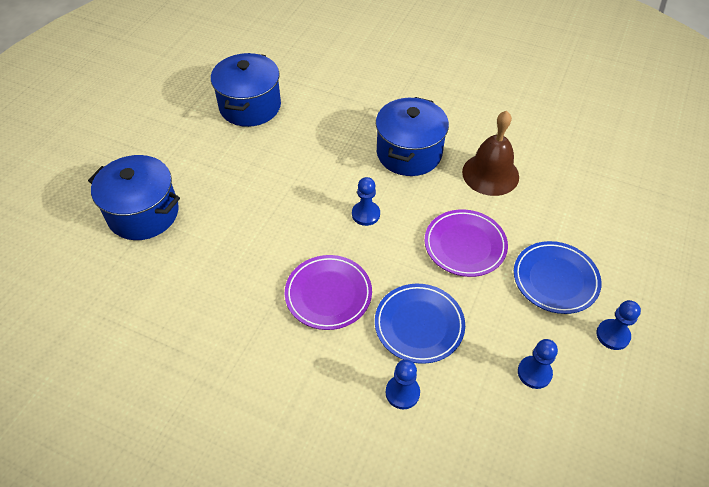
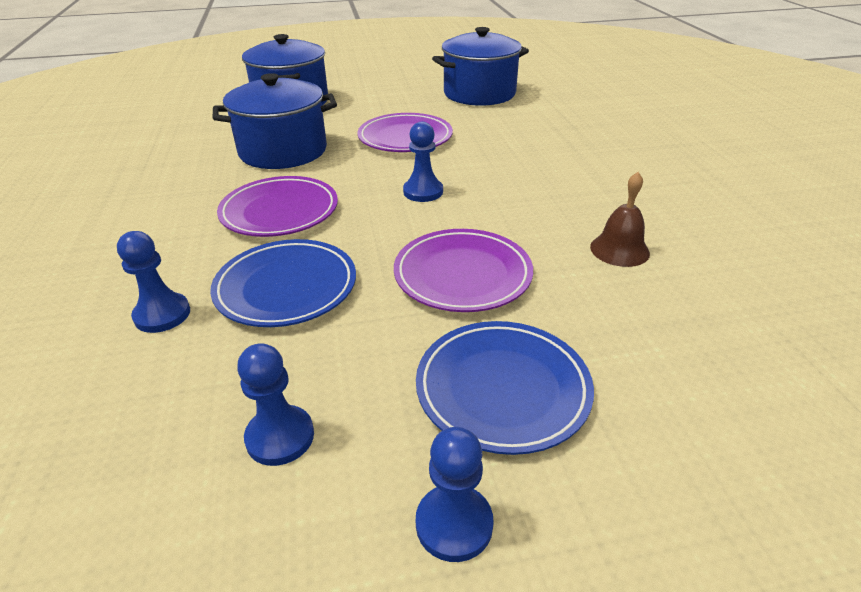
camera: 55 degrees right, 15 degrees down
(282, 183) = (405, 138): none -> purple plate
(409, 153) = (556, 183): blue pot -> blue pot (283, 151)
(490, 174) = (619, 250): brown bell -> brown bell, size x0.59

